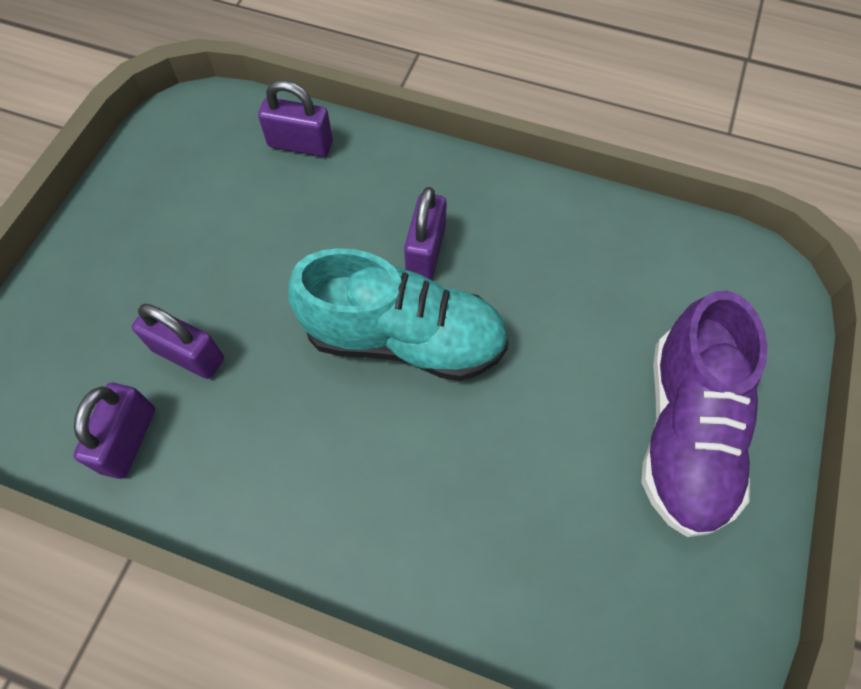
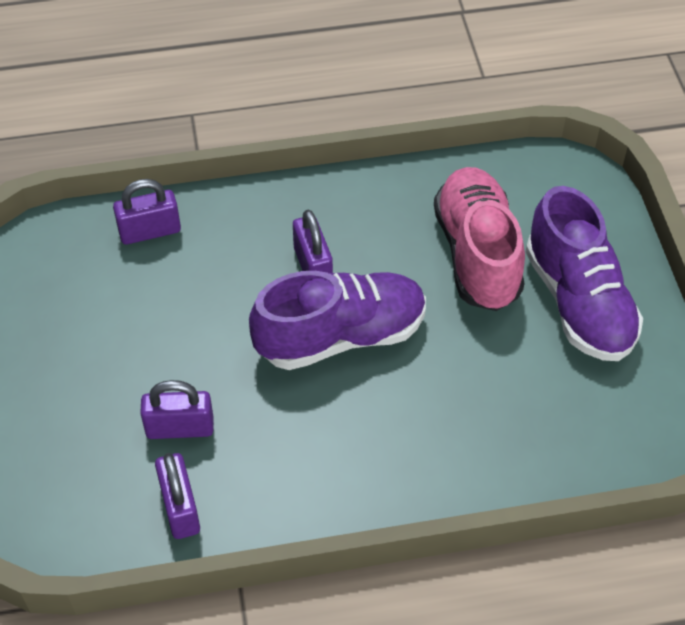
camera: 30 degrees left, 10 degrees down
(404, 339) = (341, 336): turquoise shoe -> purple shoe
(604, 320) = (477, 254): none -> pink shoe

